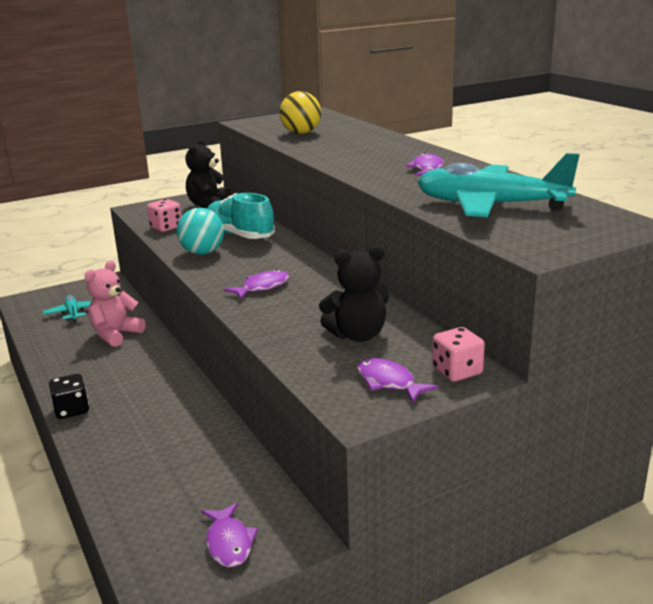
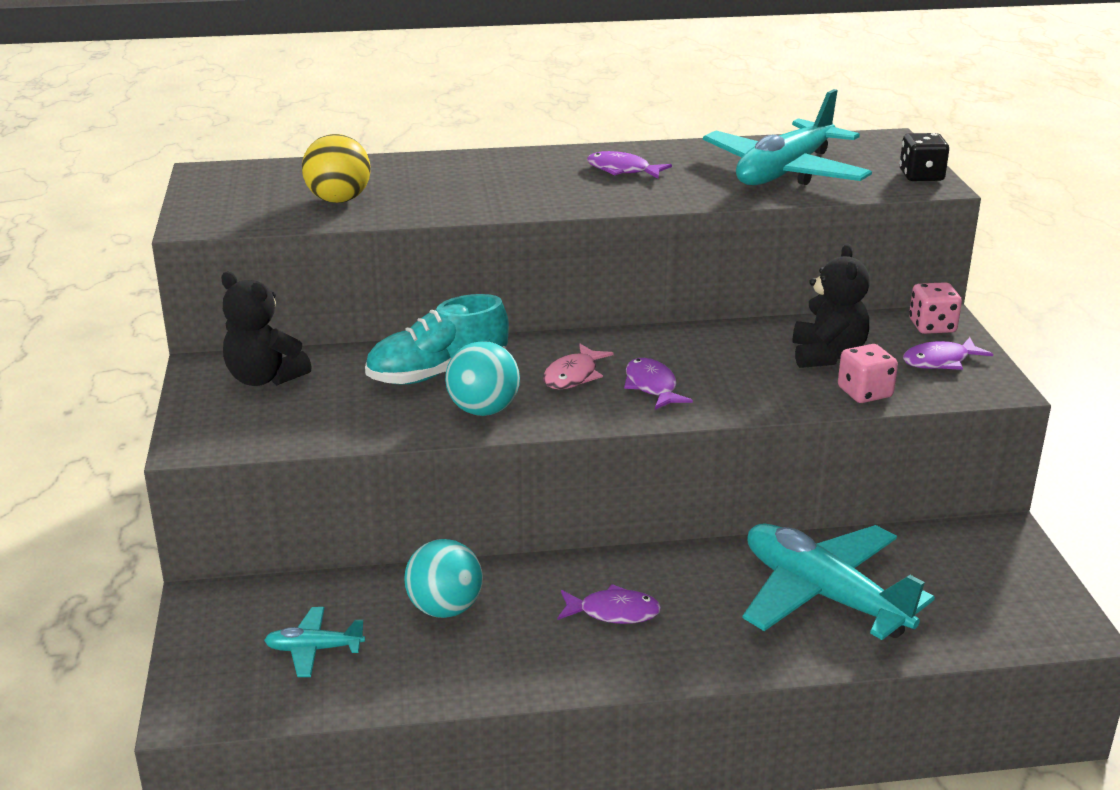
camera: 70 degrees left, 5 degrees up
(72, 410) = (667, 669): black dice -> black dice (921, 176)
(115, 335) = (445, 609): pink teddy bear -> turquoise ball
(166, 227) = (334, 427): pink dice -> pink dice (864, 393)
(169, 455) = (824, 595): none -> turquoise plane
(229, 543) = (1004, 577): purple fish -> purple fish (613, 612)
(261, 265) = (573, 376): none -> pink fish

